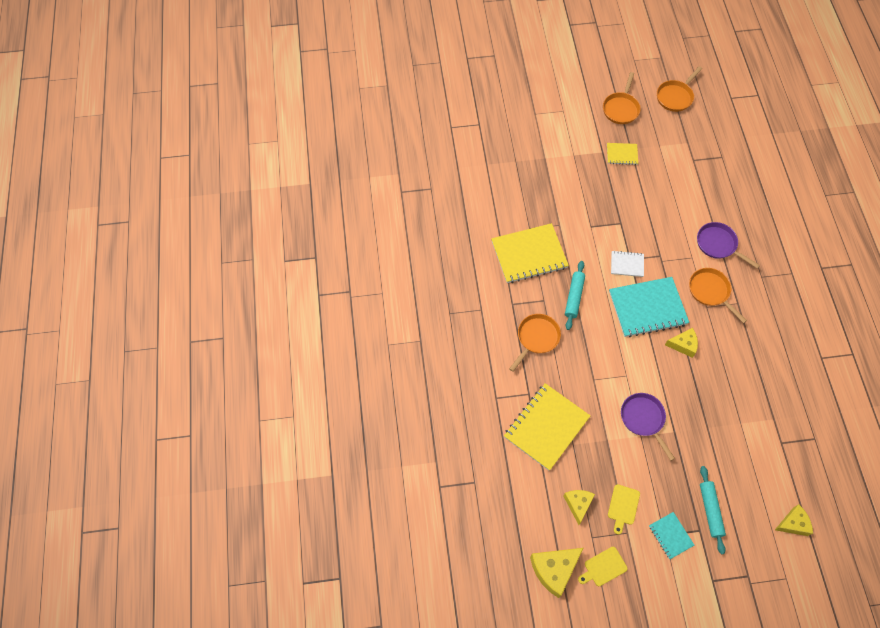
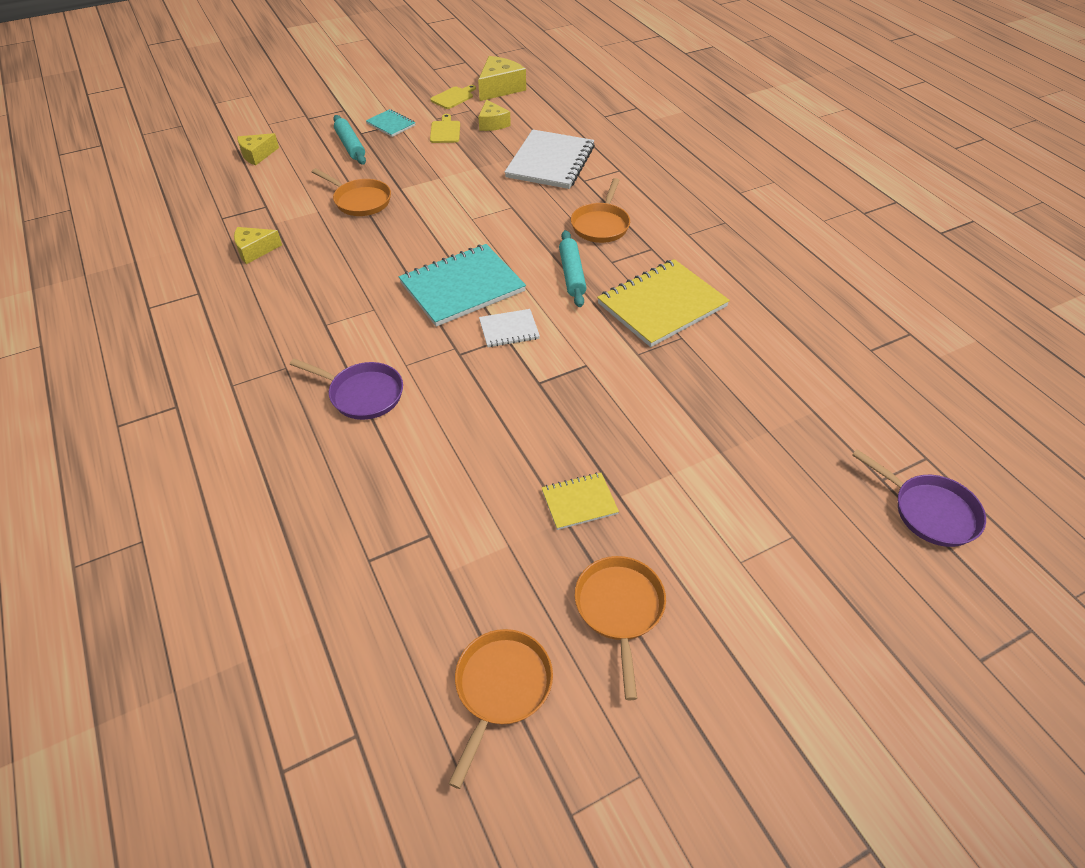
camera: 160 degrees right, 15 degrees down
(546, 427) = (550, 162): yellow notebook -> white notebook
(643, 419) = (439, 189): purple pan -> purple pan (929, 511)
(683, 345) = (402, 262): yellow cheese -> yellow cheese (255, 250)
(710, 291) = (369, 328): orange pan -> orange pan (360, 201)

